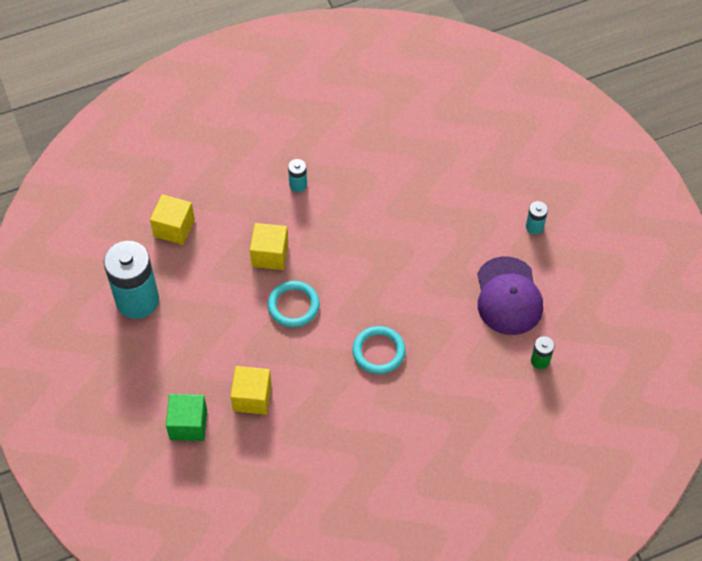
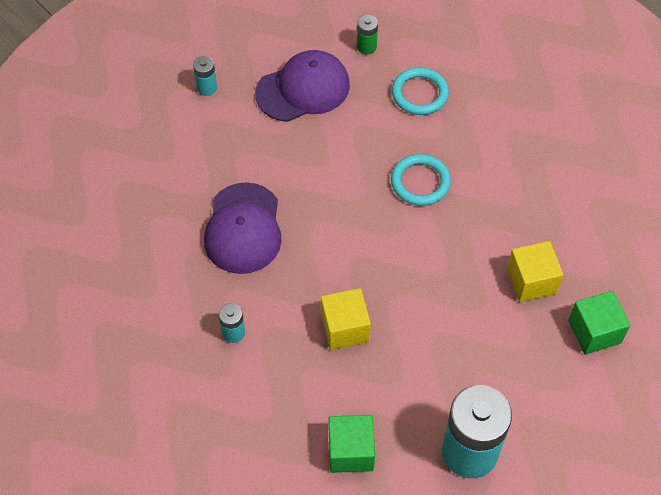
camera: 110 degrees left, 0 degrees up
(174, 228) = (351, 451): yellow cube -> green cube
(293, 306) = (401, 280): turquoise ring -> turquoise ring (419, 94)
(384, 215) = (243, 229): none -> purple cap

